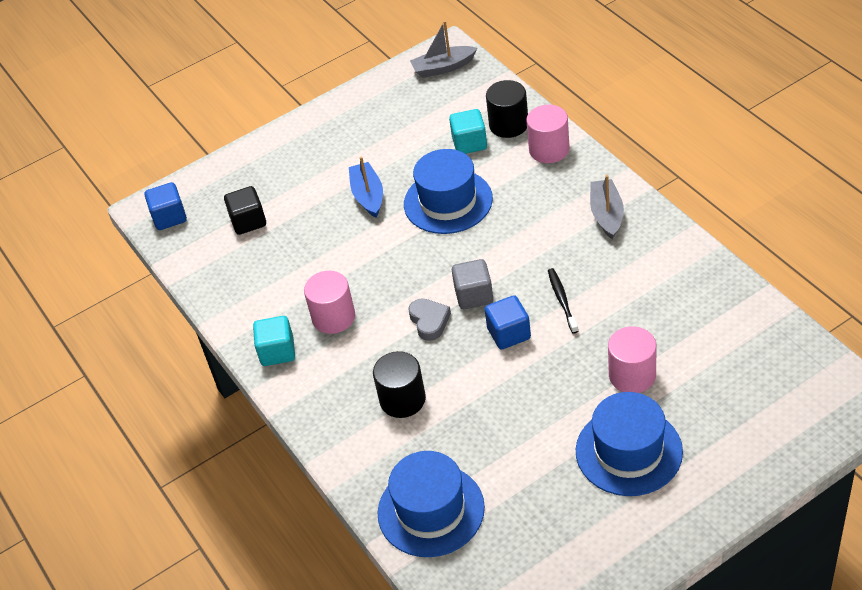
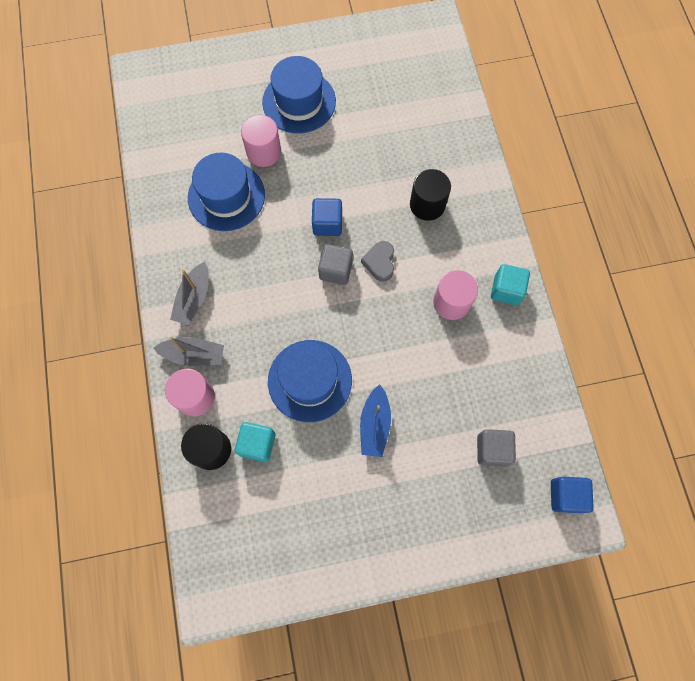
camera: 165 degrees left, 25 degrees up
(248, 221) = (492, 449): black cube -> grey cube
(431, 510) = (441, 117): blue hat -> blue hat (226, 196)
(443, 67) = (228, 573): grey boat -> grey boat (193, 355)
(562, 300) = (274, 234): black toothbrush -> none

